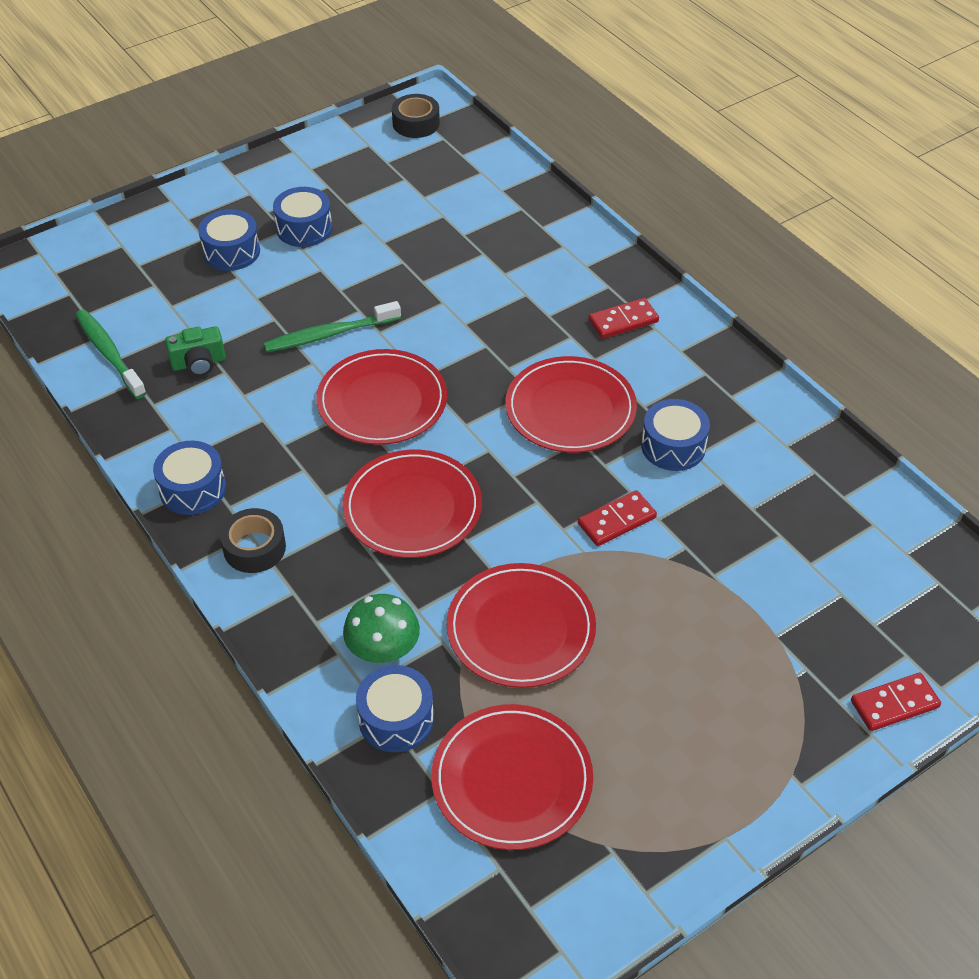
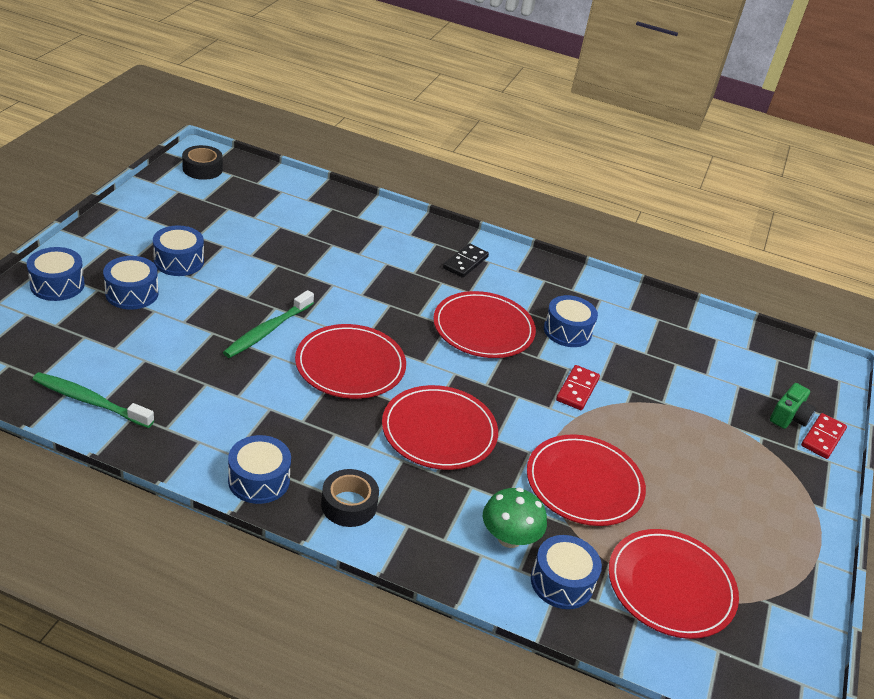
camera: 40 degrees left, 10 degrees down
(171, 222) = (57, 285): none -> blue drum
(198, 363) = (178, 384): green camera -> green camera (789, 417)
(623, 321) = (465, 262): red domino -> black domino

